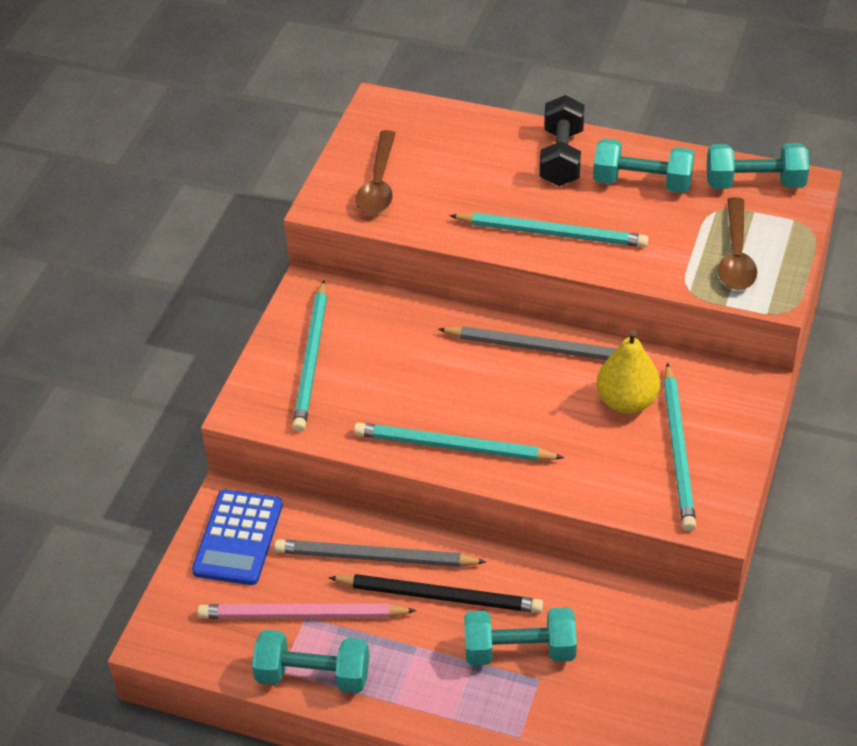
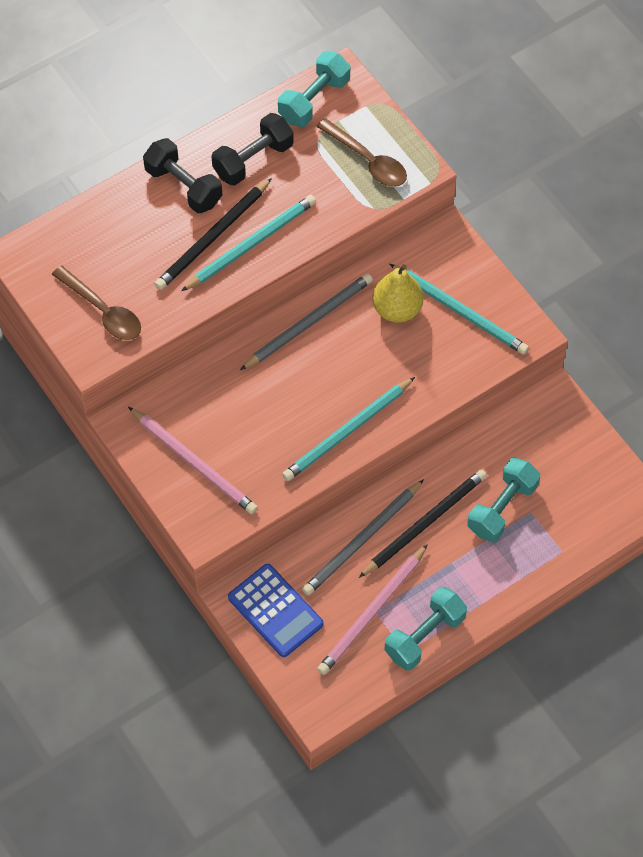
camera: 55 degrees left, 15 degrees up
(311, 359) = (194, 463): turquoise pencil -> pink pencil
(530, 205) = (212, 237): none -> black pencil
(642, 183) = (253, 160): turquoise dumbbell -> black dumbbell

